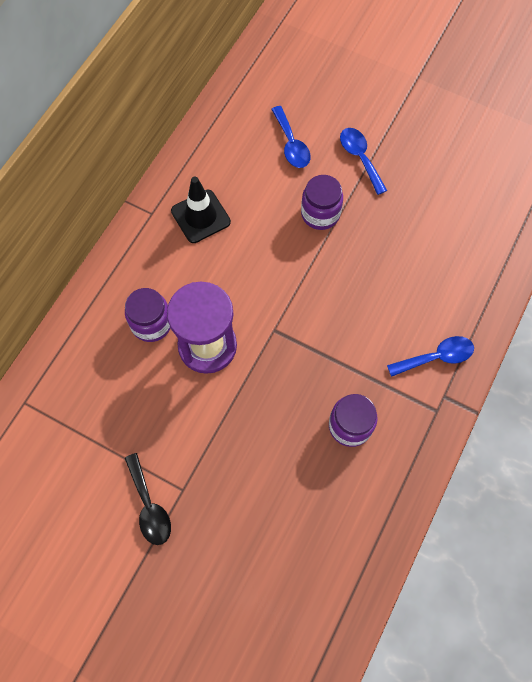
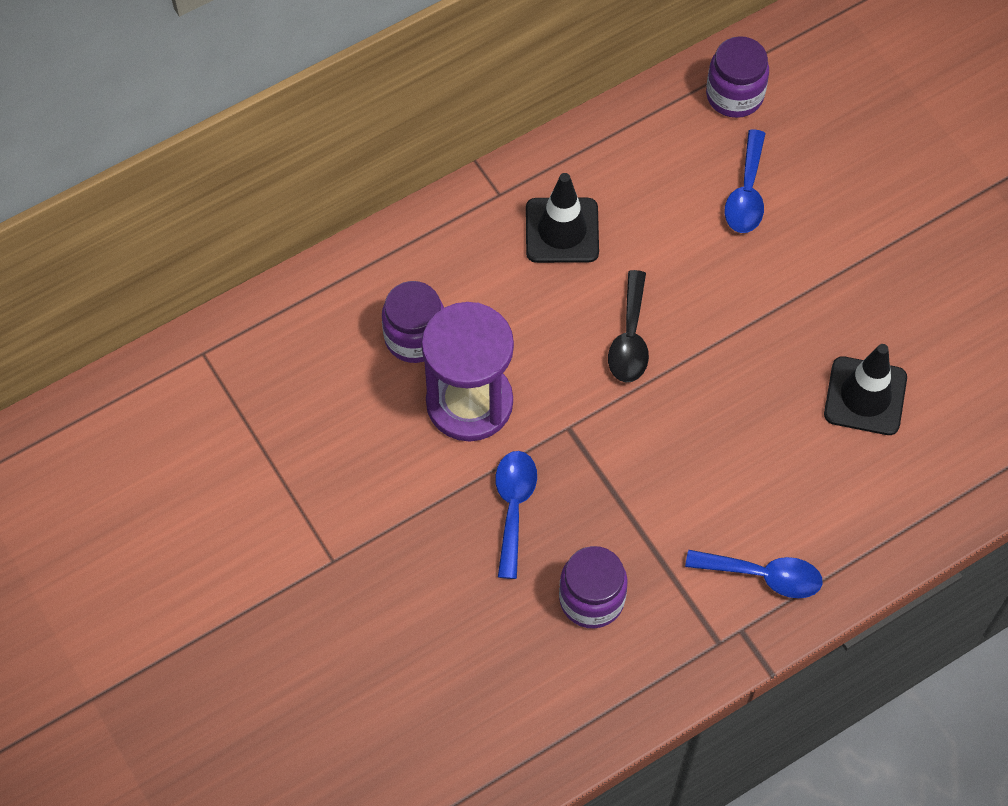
camera: 30 degrees right, 5 degrees down
(149, 506) = (282, 557): black spoon -> black spoon (630, 338)
(320, 214) = (726, 308): purple jar -> purple jar (734, 95)
(360, 158) = (832, 259): blue spoon -> blue spoon (513, 507)
(425, 225) = (865, 396): none -> black traffic cone

